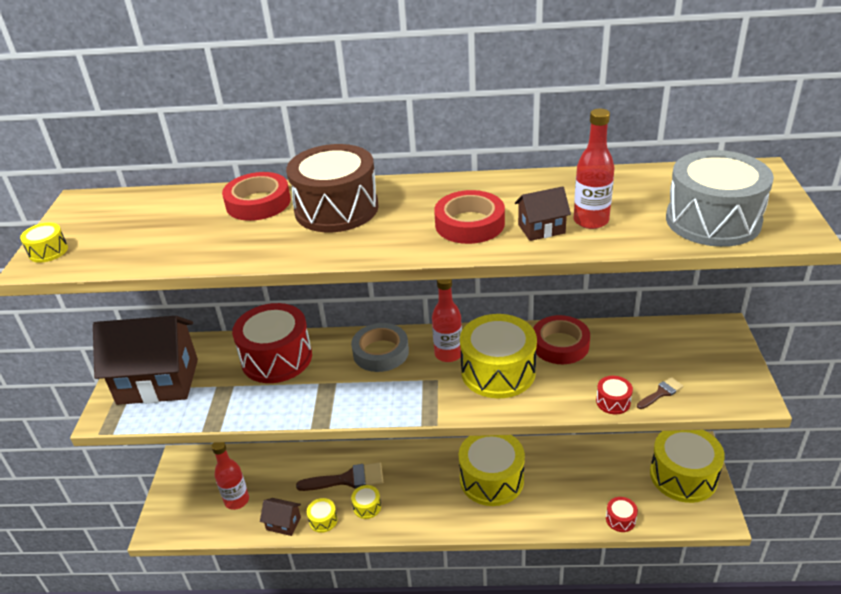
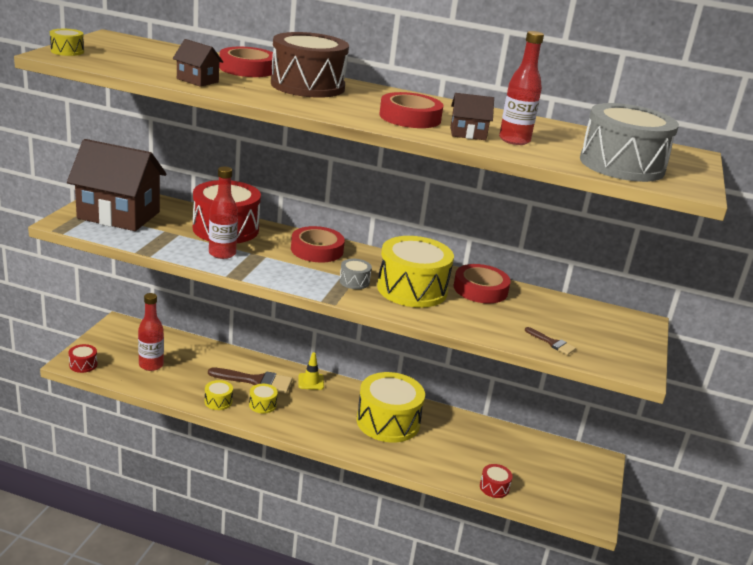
camera: 10 degrees right, 10 degrees down
(283, 523) = (182, 393): brown house -> brown house (197, 80)
(380, 352) = (317, 250): grey tape -> red tape
(399, 459) = (311, 381): none -> yellow traffic cone
(439, 383) = (354, 281): none -> grey drum
(448, 354) = (375, 267): red bottle -> red bottle (222, 253)
(613, 402) = (503, 335): red drum -> red drum (83, 365)
(661, 393) = (552, 343): brown brush -> brown brush turned 60 degrees clockwise
(683, 475) = (575, 476): yellow drum -> none

